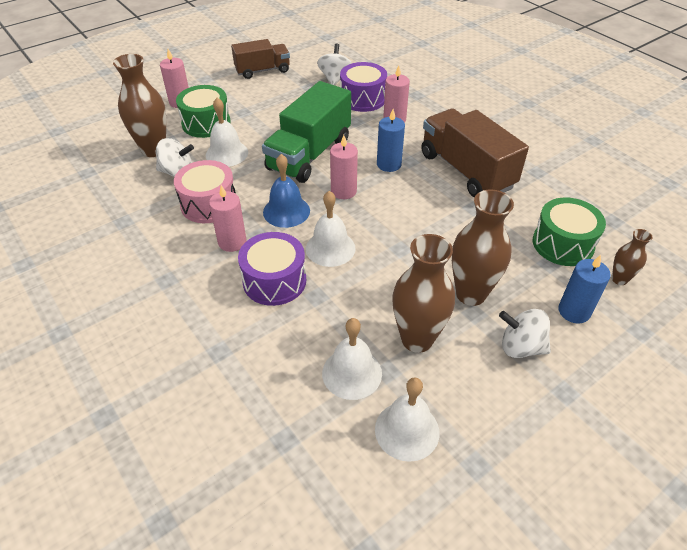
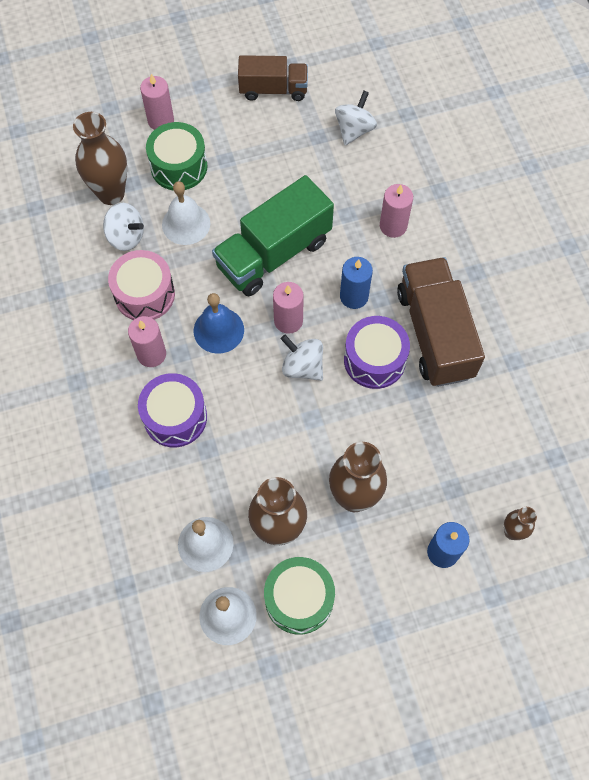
camera: 20 degrees right, 20 degrees up
(330, 248) = (243, 394): white bell -> none
(363, 99) = (372, 178): purple drum -> purple drum (374, 360)
(520, 347) = (369, 572): white spinning top -> white spinning top (302, 367)
(563, 244) = (481, 469): green drum -> green drum (299, 599)

